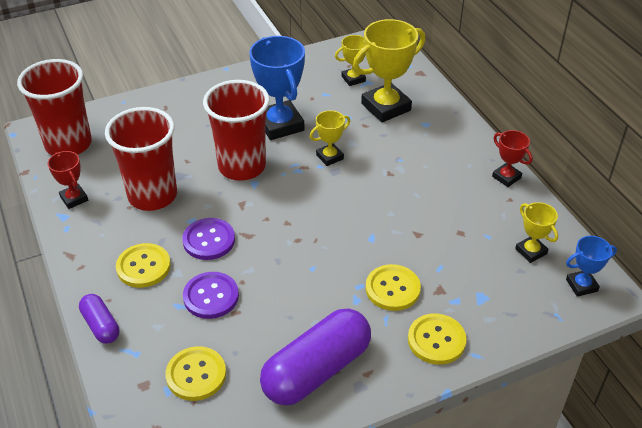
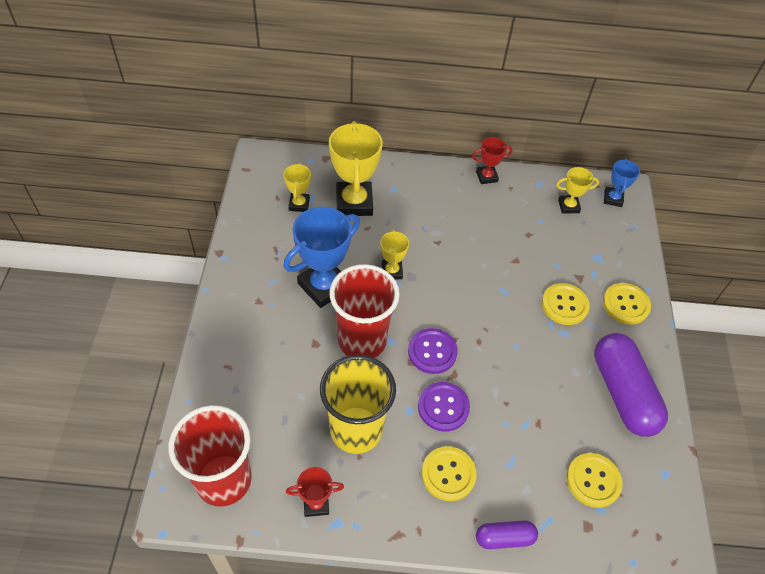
camera: 65 degrees left, 10 degrees up
(152, 195) = (356, 430): red cup -> yellow cup
(211, 296) = (512, 434): purple button -> purple button (432, 352)
(280, 125) = (324, 286): blue trophy -> blue trophy turned 45 degrees counterclockwise

